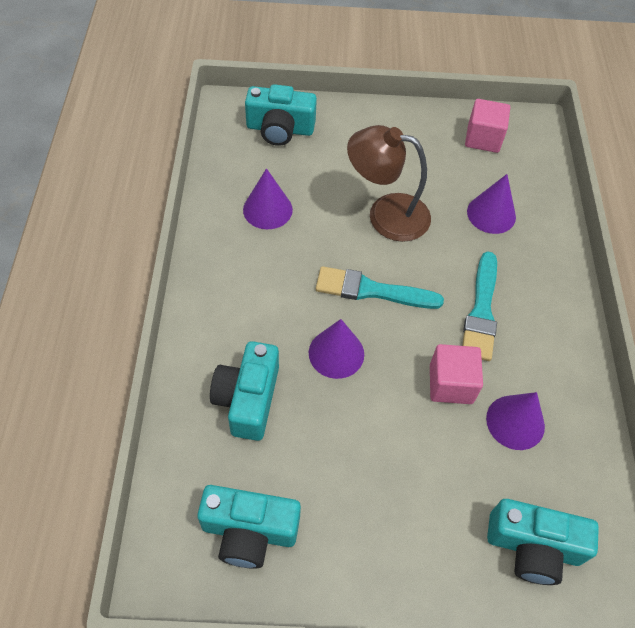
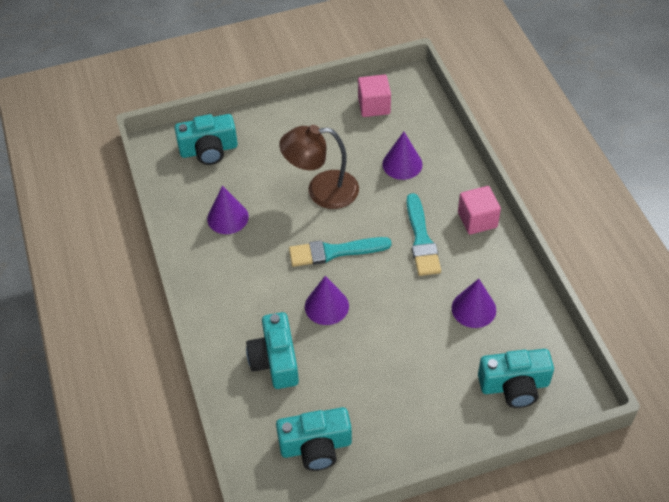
camera: 15 degrees left, 5 degrees down
(451, 384) = (418, 299): pink cube -> pink cube (477, 220)

